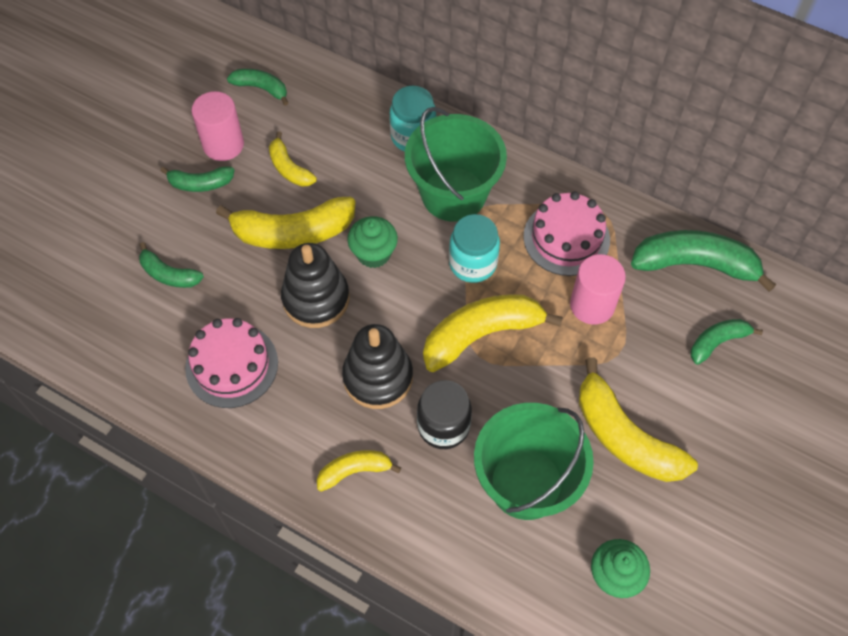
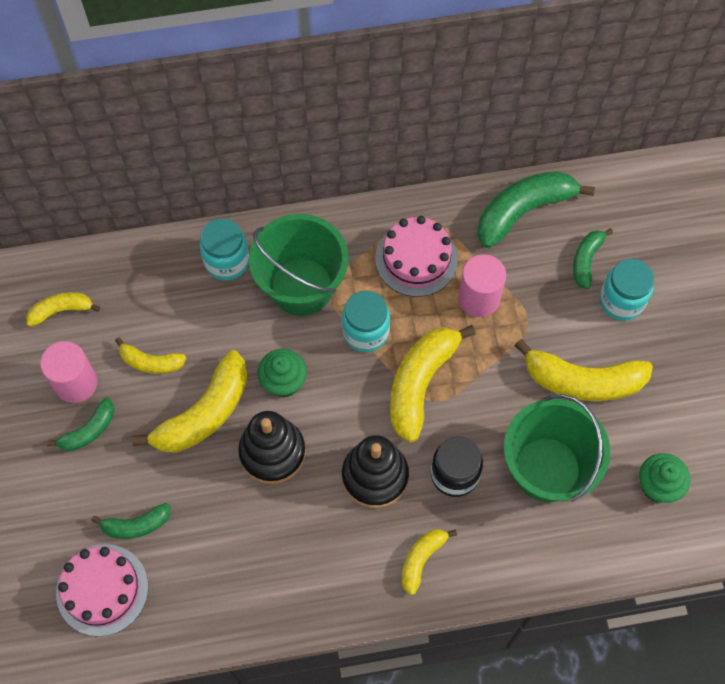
camera: 40 degrees left, 5 degrees up
(231, 365) = (256, 556): pink cake -> pink cake (102, 589)
(261, 88) = (61, 310): green banana -> yellow banana
(720, 398) = (621, 301): none -> turquoise jar

